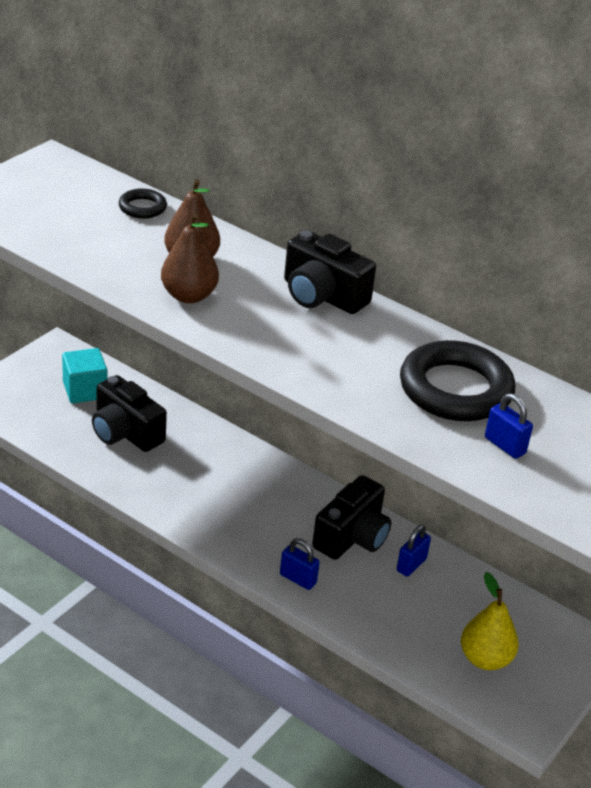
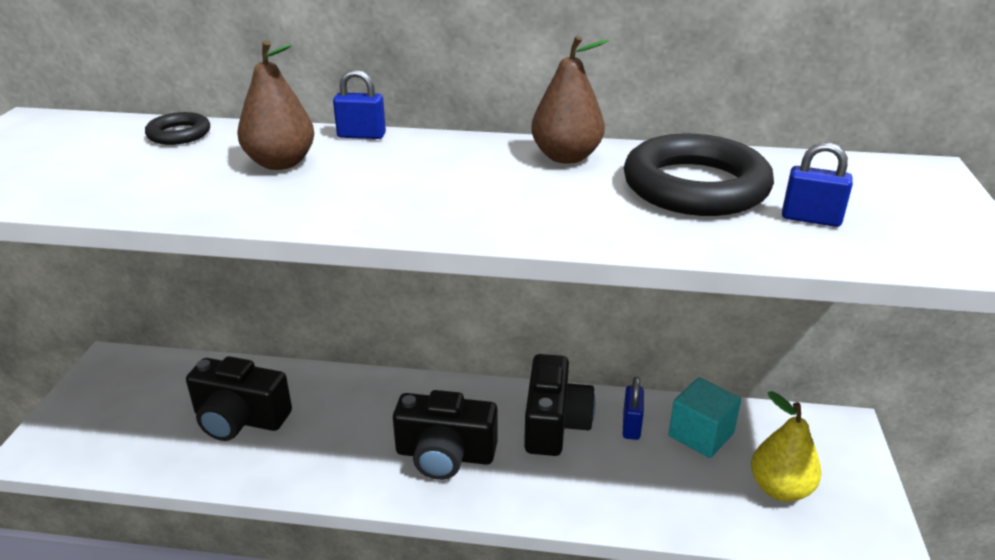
camera: 25 degrees left, 5 degrees down
(85, 390) = (165, 393): turquoise cube -> turquoise cube (701, 435)
(189, 296) = (308, 196): brown pear -> brown pear (566, 157)
(298, 579) = (538, 495): blue padlock -> blue padlock (361, 135)
(322, 295) = (462, 151): black camera -> black camera (445, 455)

